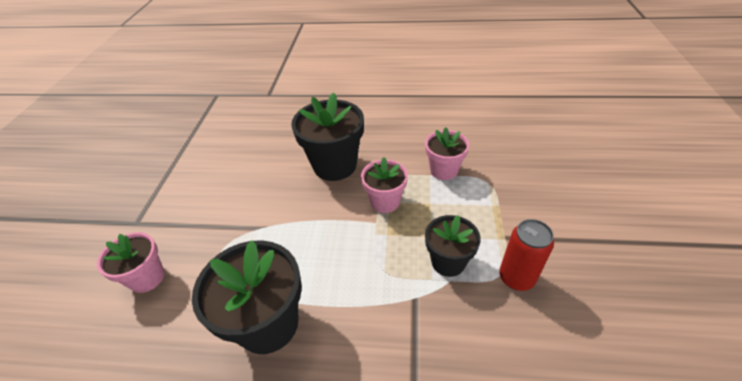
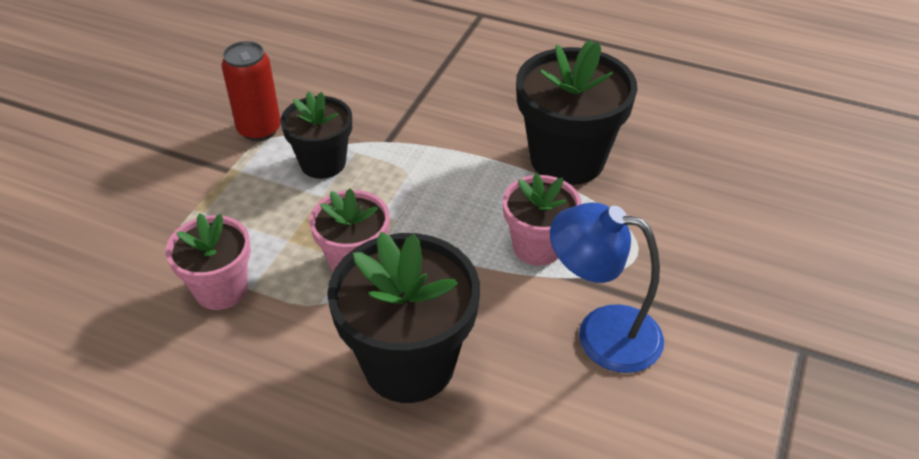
camera: 165 degrees left, 0 degrees up
(147, 278) = (743, 249): pink flower pot -> pink flower pot (537, 247)
(243, 202) = (601, 333): none -> blue lamp

